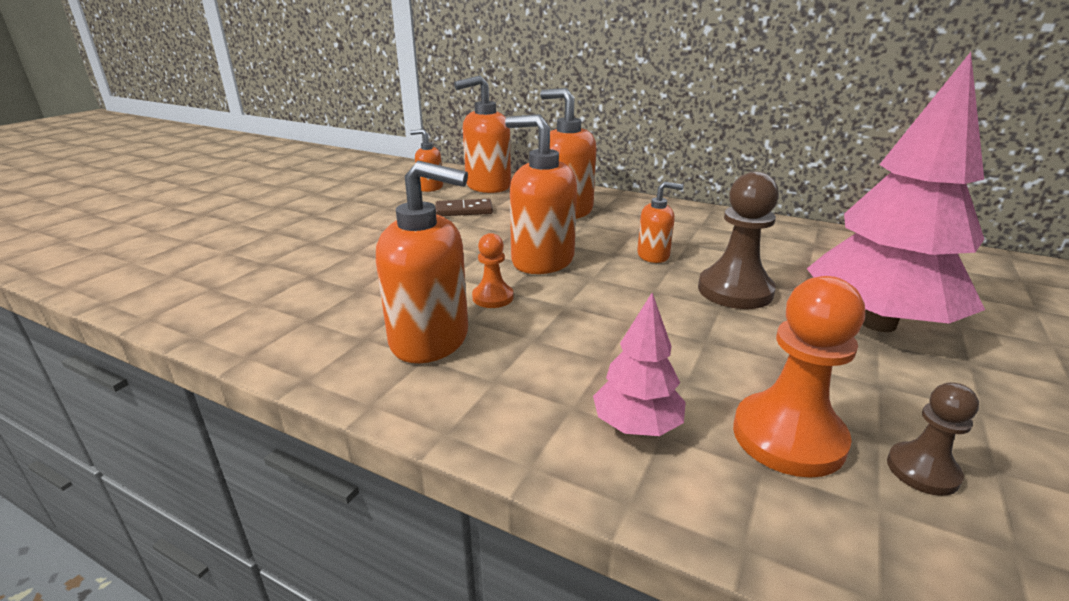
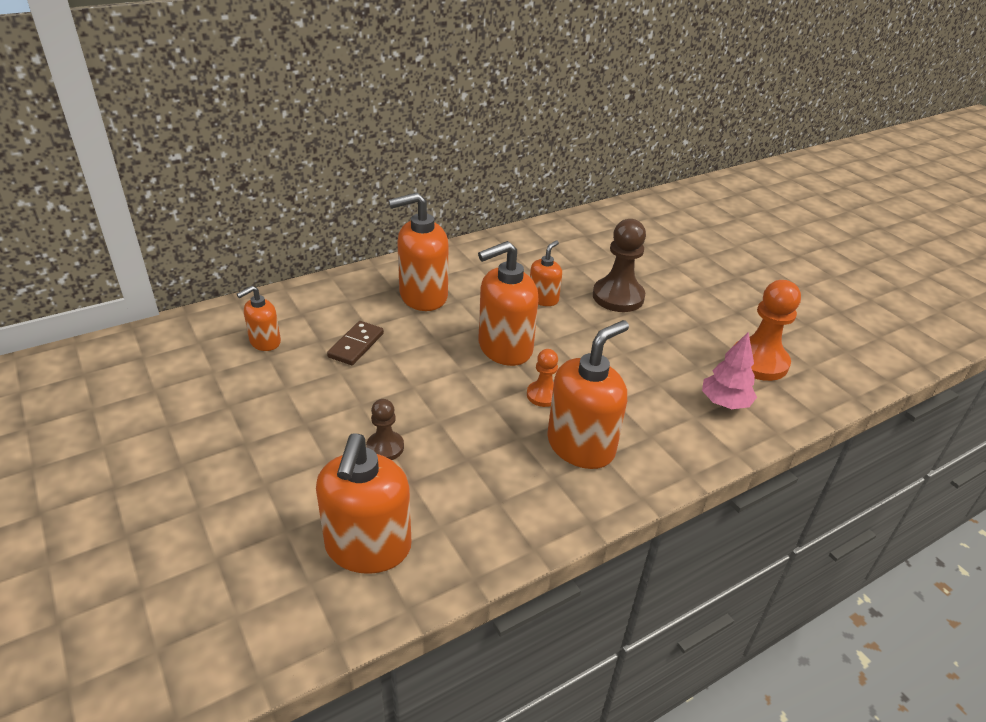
camera: 60 degrees left, 10 degrees up
(487, 186) = (307, 308): orange soap dispenser -> orange soap dispenser (368, 547)
(877, 323) = (687, 276): pink tree -> none
(922, 470) = (798, 341): brown pawn -> brown pawn (385, 447)

